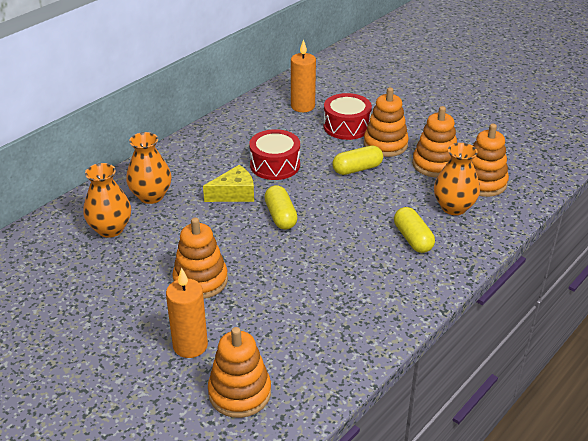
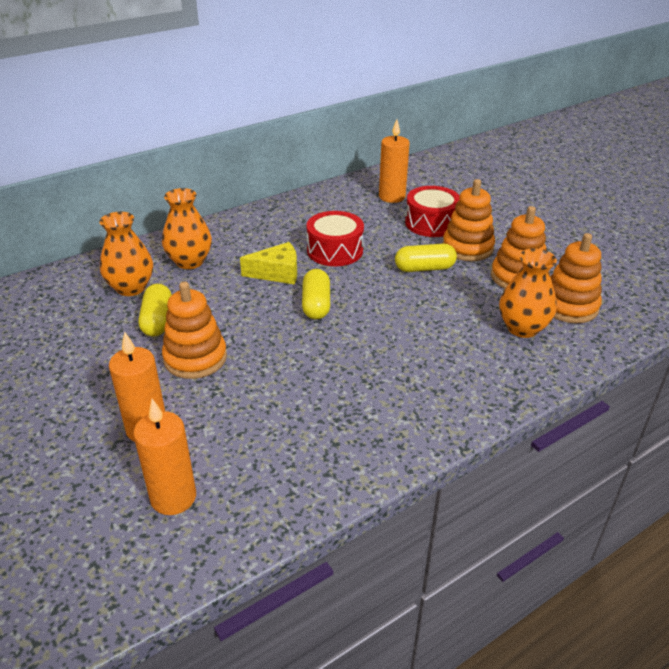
camera: 15 degrees right, 0 degrees up
(239, 393) = (173, 497): orange stacking toy -> orange candle
(413, 239) = (458, 355): yellow capsule -> yellow capsule (157, 320)

